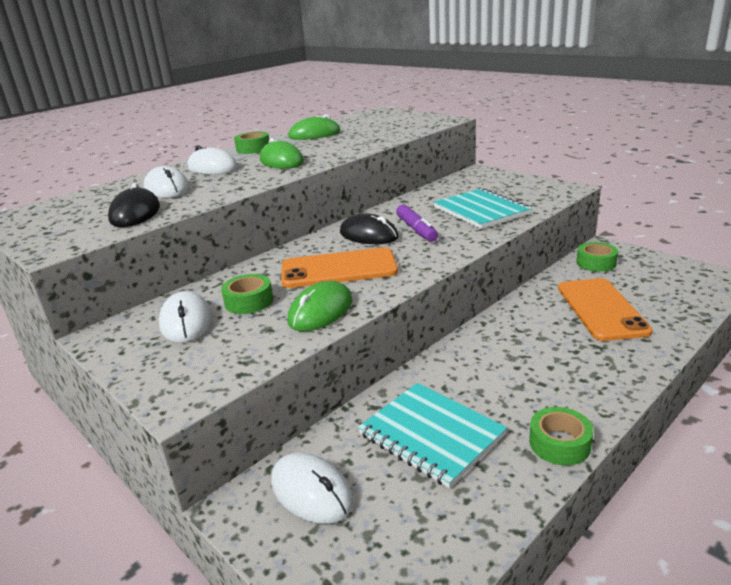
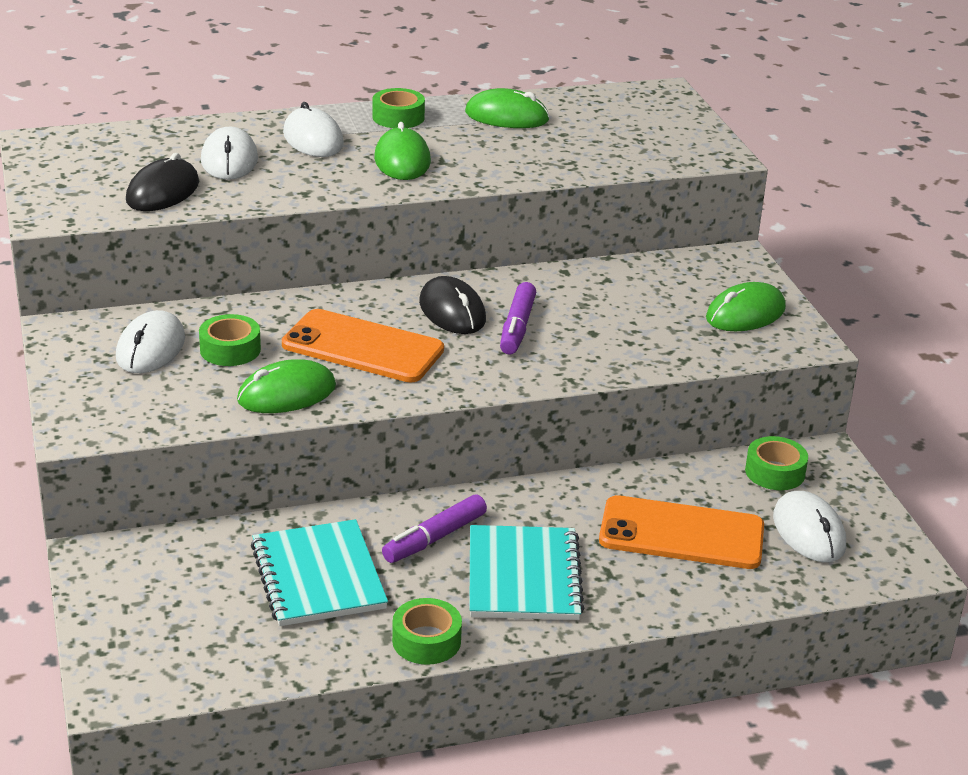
camera: 25 degrees right, 5 degrees up
(311, 491) = (163, 573): white mouse -> white mouse (809, 531)
(474, 373) = (434, 538): none -> purple marker
(481, 211) = (635, 332): turquoise notebook -> turquoise notebook (523, 576)
(520, 188) = (745, 314): none -> green mouse
(601, 309) = (681, 534): orange phone -> orange phone turned 75 degrees clockwise

